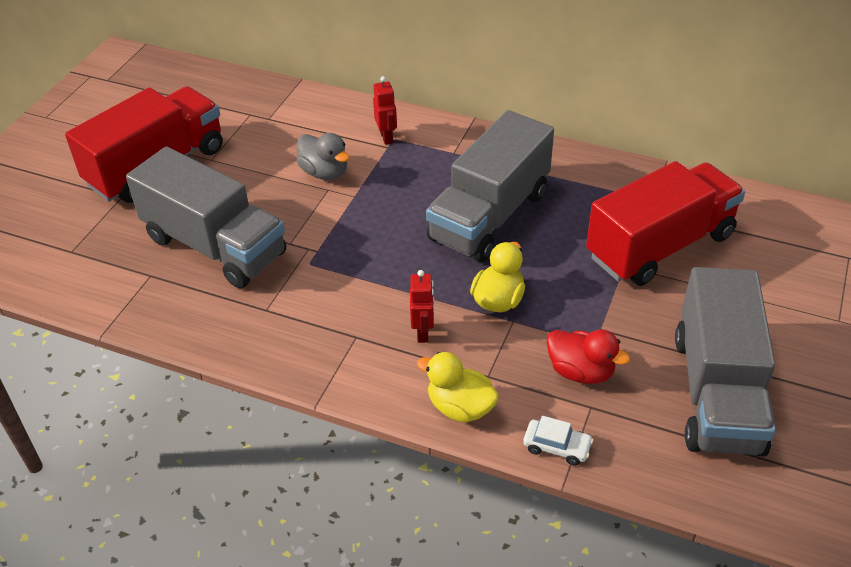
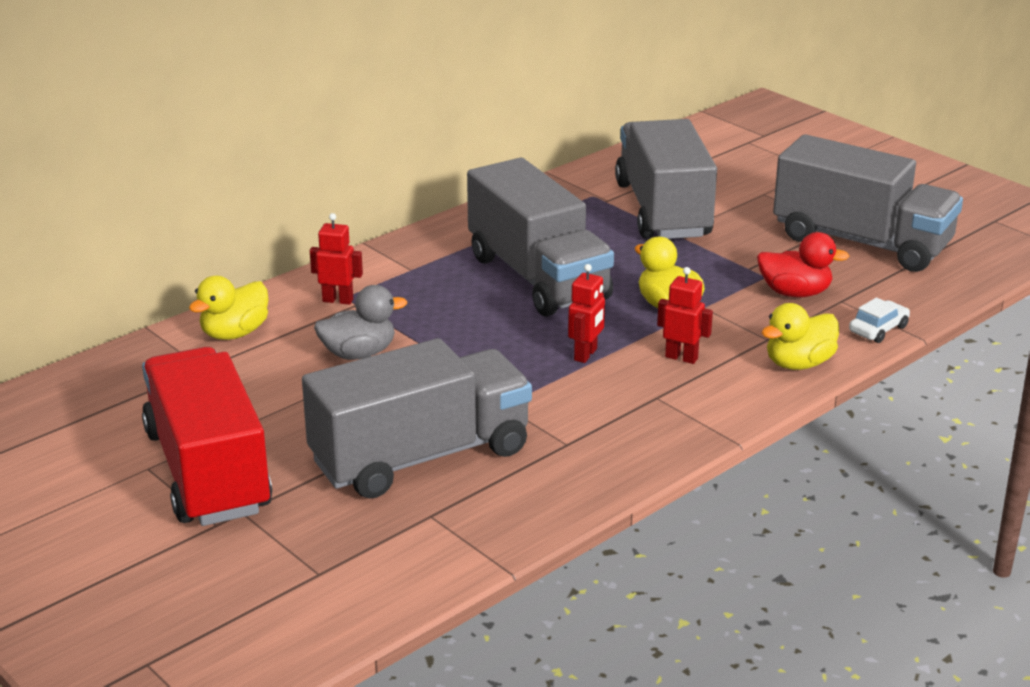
camera: 65 degrees left, 15 degrees down
(316, 113) = (234, 333): none -> yellow duck
(393, 279) = (586, 355): none -> red robot
(580, 371) = (795, 293): red duck -> red duck turned 45 degrees clockwise
(660, 246) = (663, 210): red truck -> grey truck

